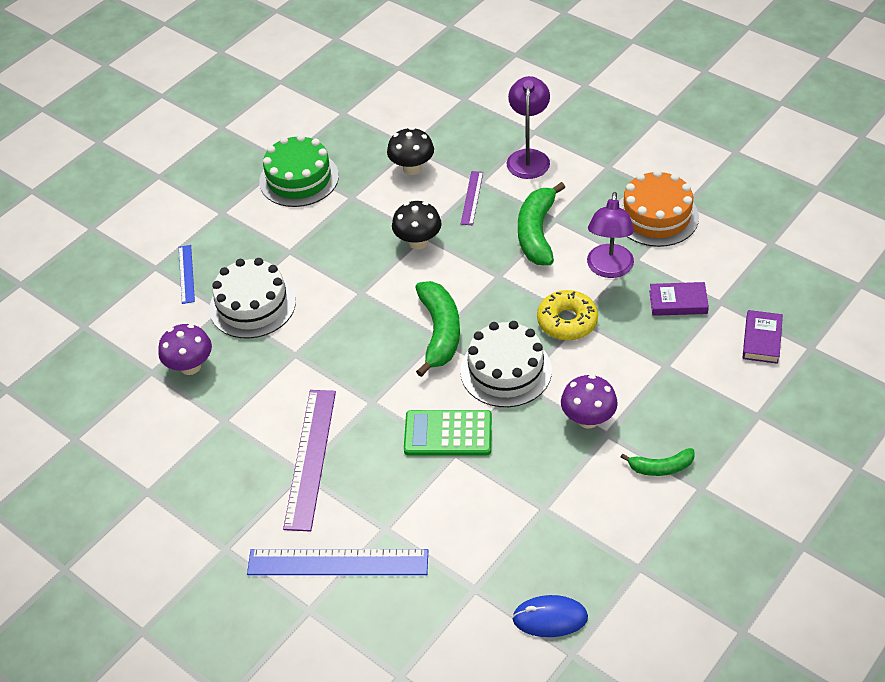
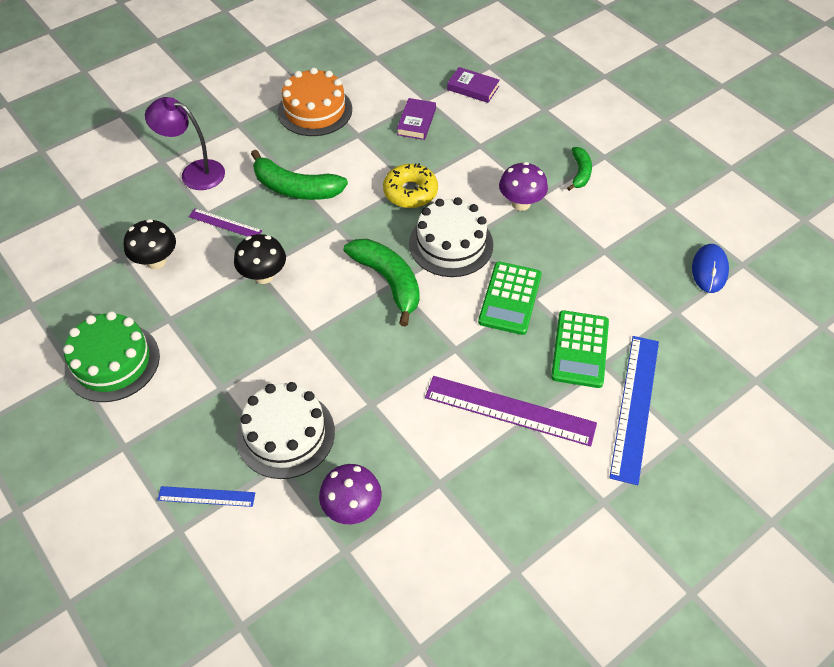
camera: 80 degrees left, 5 degrees up
(398, 504) = (580, 349): none -> green calculator
(439, 332) = (388, 281): green banana -> green banana turned 45 degrees clockwise
(609, 269) = (361, 153): purple lamp -> none

